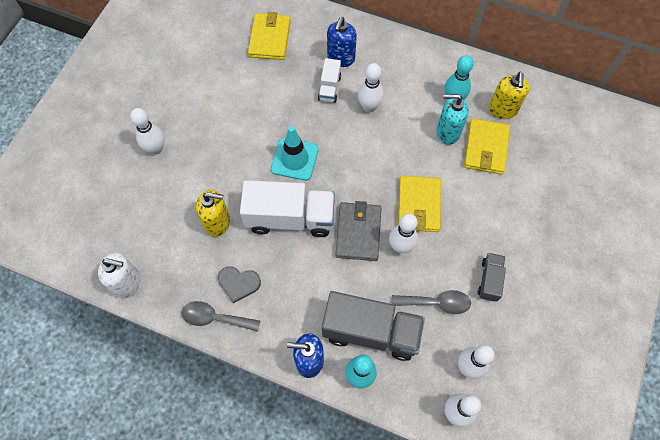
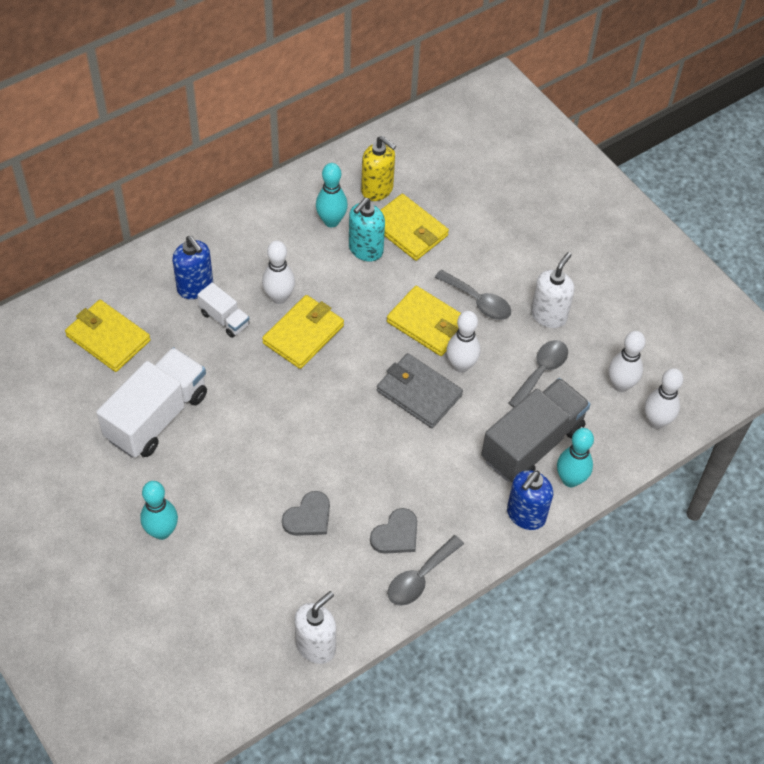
camera: 60 degrees left, 10 degrees down
(156, 149) = (162, 531): white bowling pin -> turquoise bowling pin
(218, 223) = (308, 517): yellow soap dispenser -> grey heart
(290, 218) = (355, 445): white truck -> white truck (157, 416)
(294, 159) = (287, 401): turquoise traffic cone -> none
(352, 137) = (303, 334): none -> yellow wallet
(463, 226) = (478, 301): none -> grey spoon
(489, 280) = (548, 315): grey truck -> white soap dispenser

